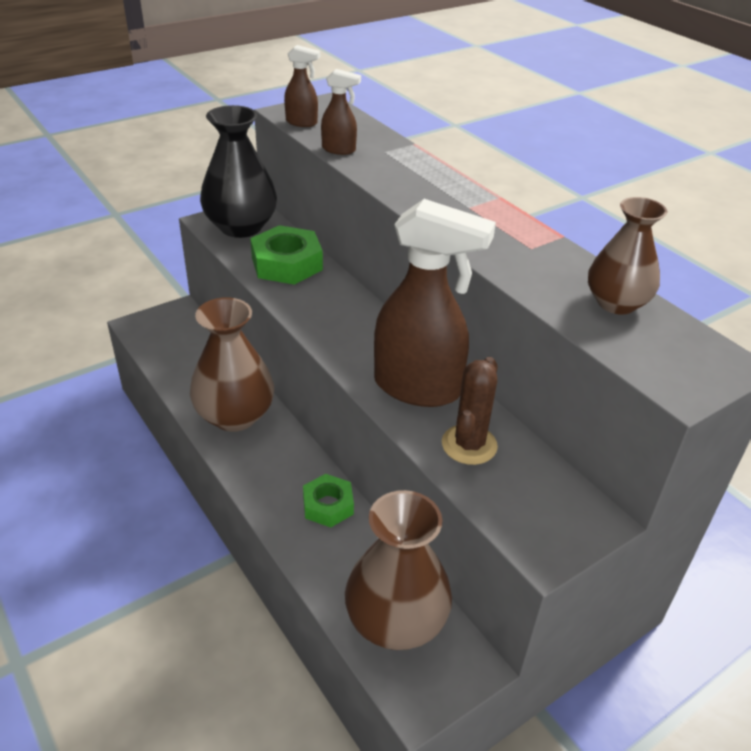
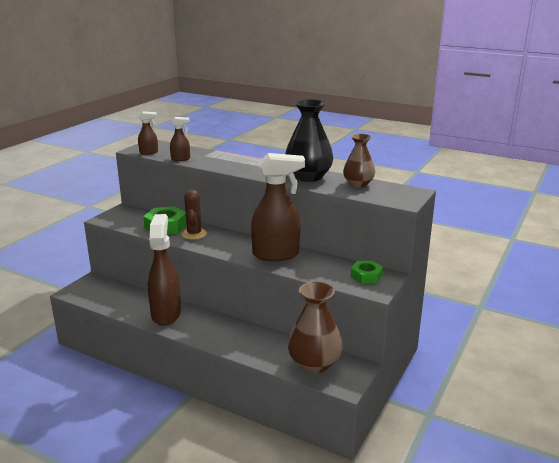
camera: 25 degrees left, 15 degrees down
(235, 415) = (166, 314): brown vase -> brown spray bottle
(241, 227) = (125, 217): black vase -> black vase (308, 177)
(328, 505) = (247, 333): green nut -> green nut (366, 276)
(469, 445) = (316, 267): brown cactus -> brown cactus (194, 234)

